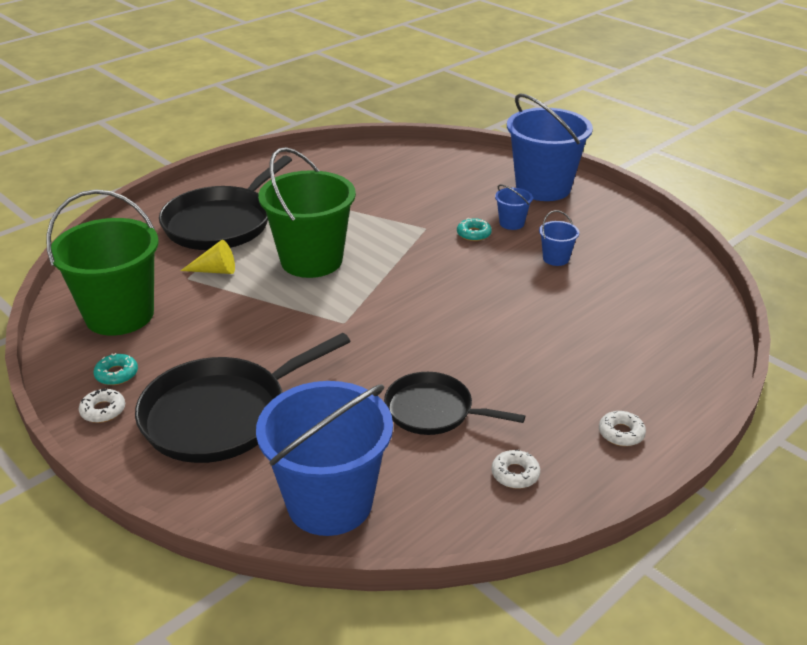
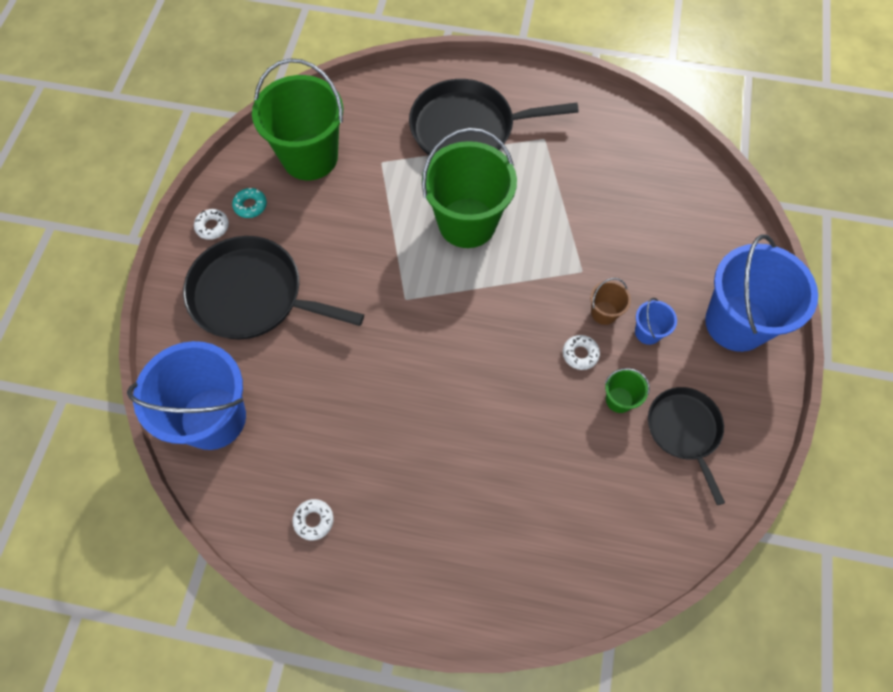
camera: 55 degrees right, 30 degrees up
(215, 270) = (404, 172): yellow cone -> none
(433, 410) = (346, 425): black pan -> black pan (684, 431)
(473, 234) = (604, 313): turquoise donut -> brown bucket
(556, 258) = (619, 400): blue bucket -> green bucket
(621, 433) = (409, 574): white donut -> white donut (580, 354)

